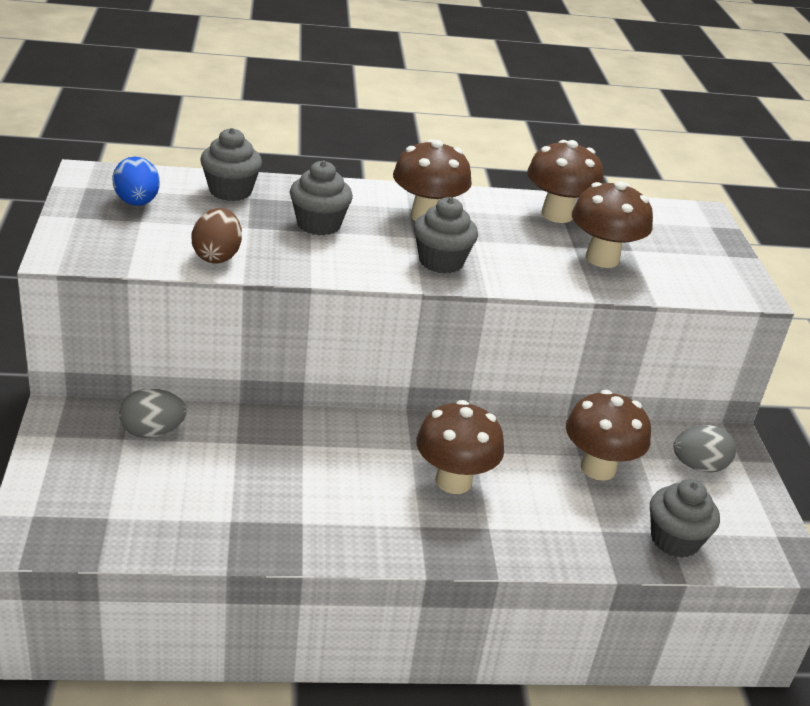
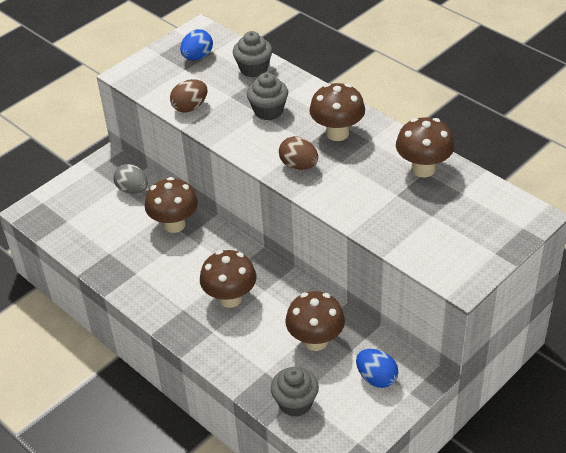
camera: 55 degrees right, 10 degrees up
(441, 262) = (299, 165): grey cupcake -> brown egg
(602, 259) = (400, 211): brown mushroom -> brown mushroom (174, 224)
(698, 466) = (376, 378): grey egg -> blue egg

